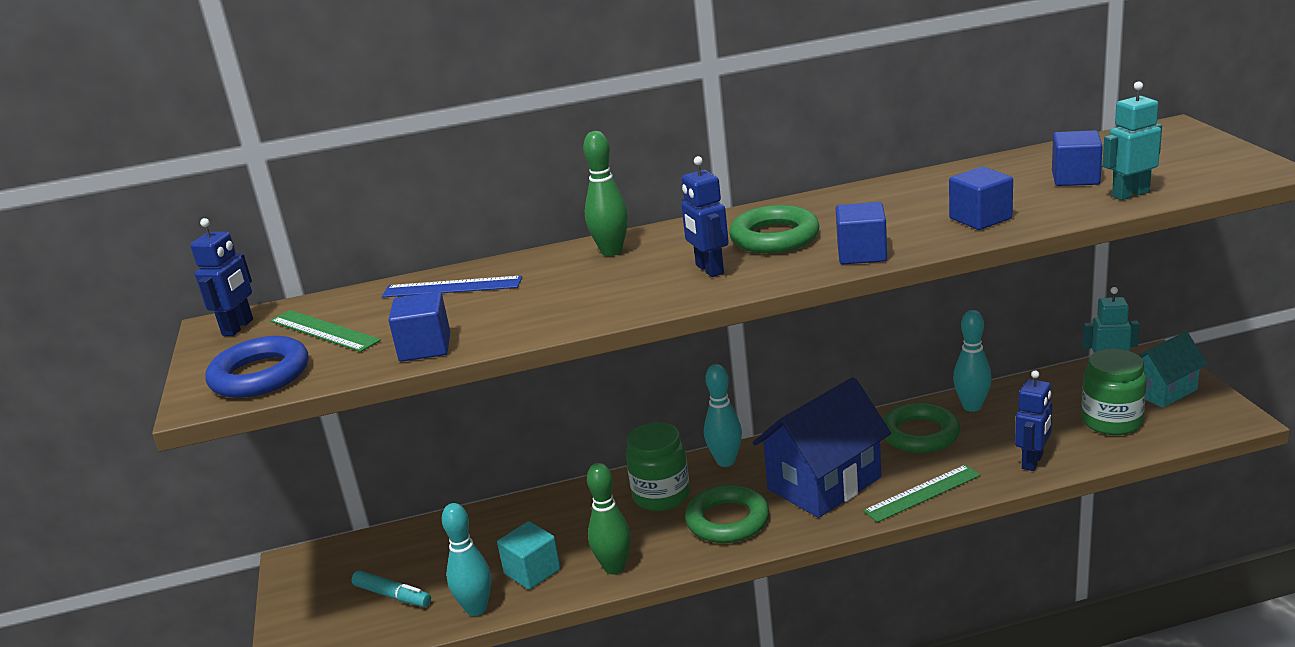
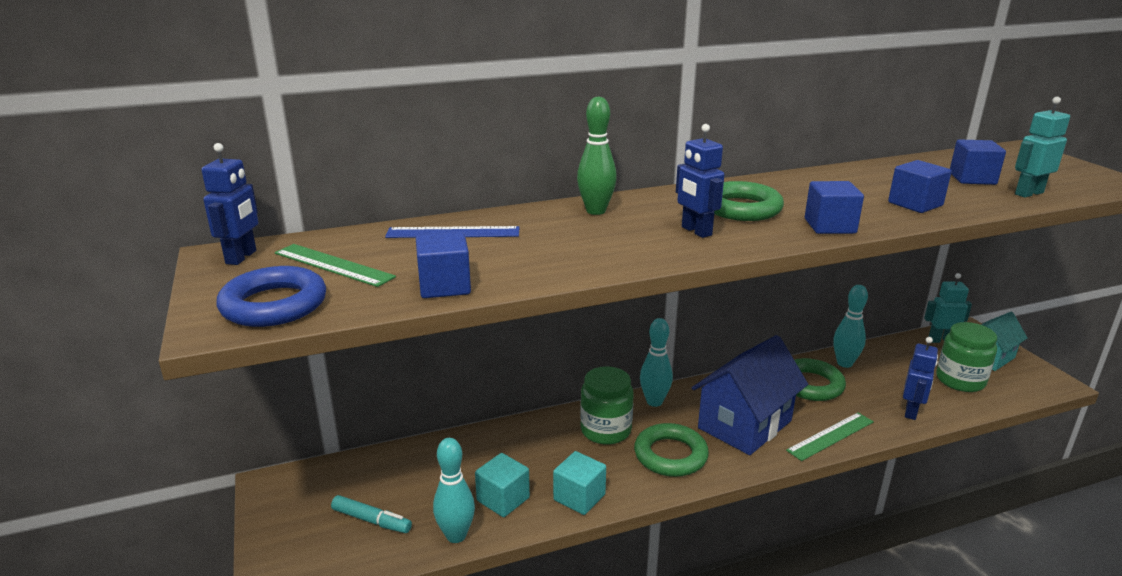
camera: 10 degrees left, 0 degrees up
(614, 567) = (579, 497): green bowling pin -> turquoise cube

